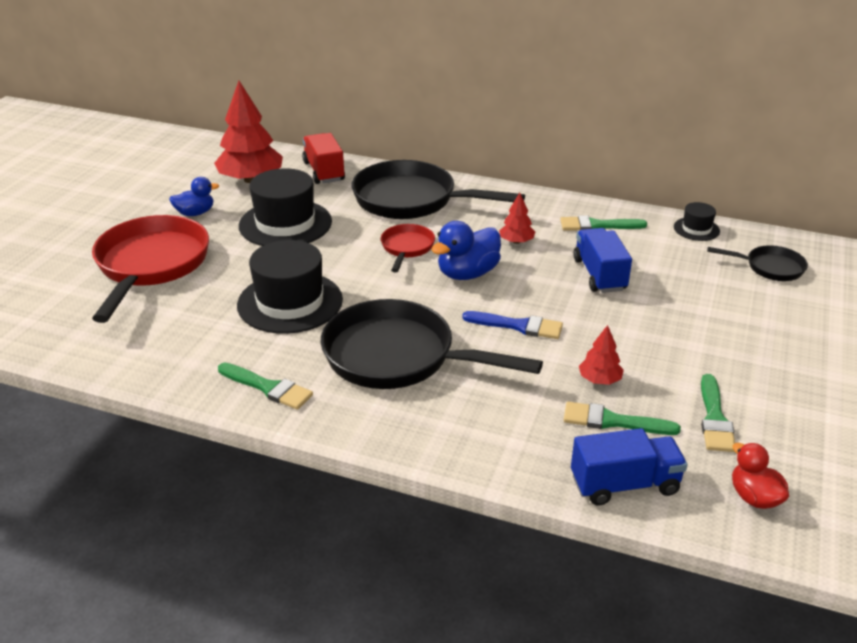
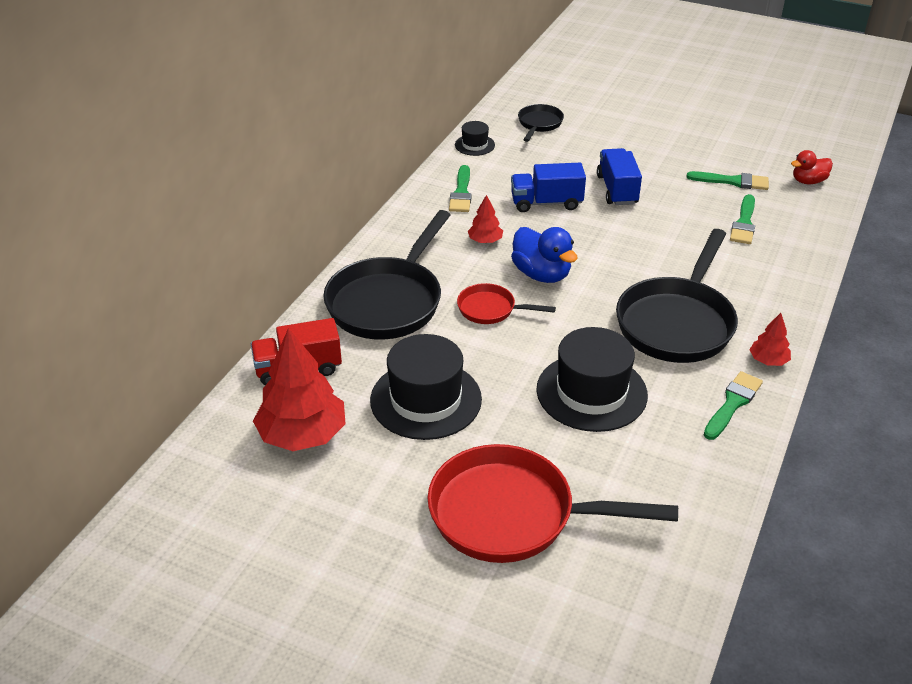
camera: 85 degrees left, 5 degrees up
(195, 213) = (385, 484): blue duck -> none
(518, 326) = (626, 253): blue brush -> none
(599, 380) = (695, 222): red tree -> red tree (768, 361)
(624, 484) = (810, 228): blue truck -> blue truck (617, 190)

